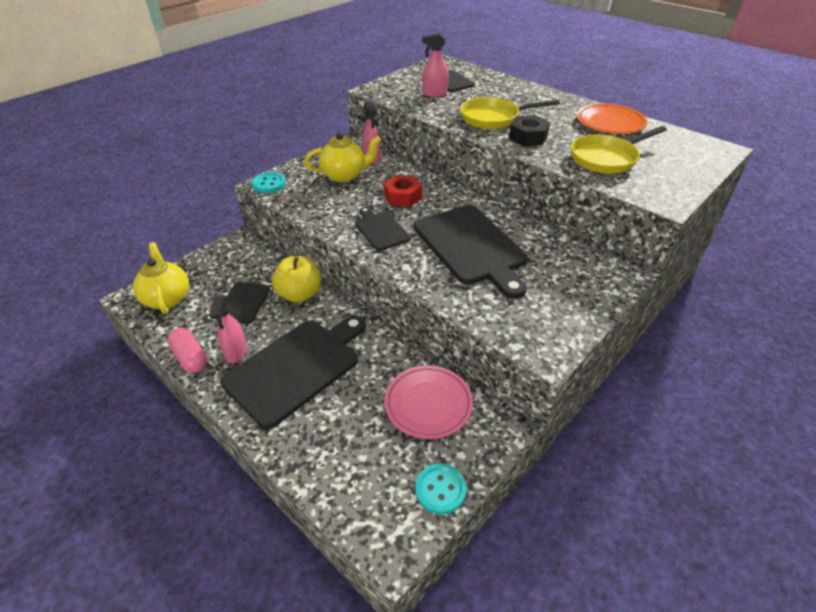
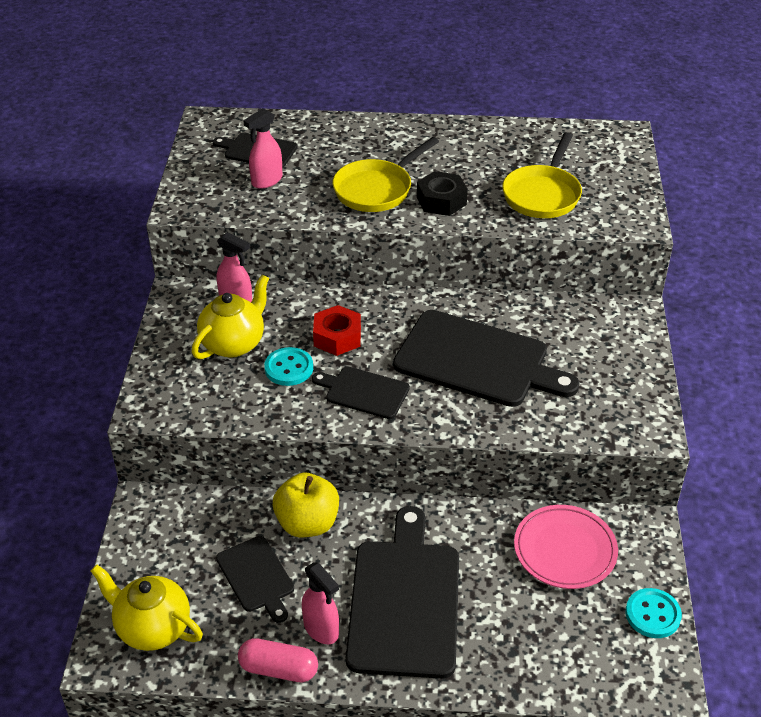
camera: 40 degrees left, 0 degrees up
(269, 184) = (153, 405): turquoise button -> turquoise button (289, 368)
(610, 122) = (498, 142): orange plate -> none

